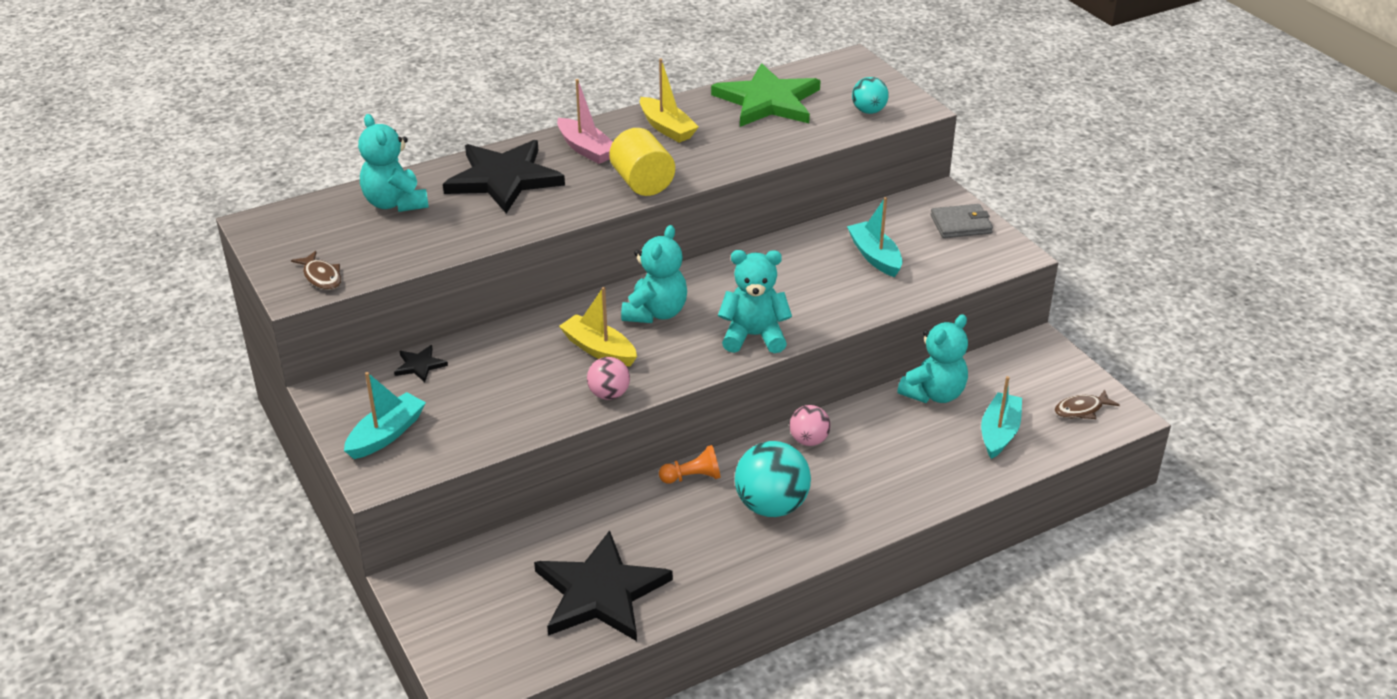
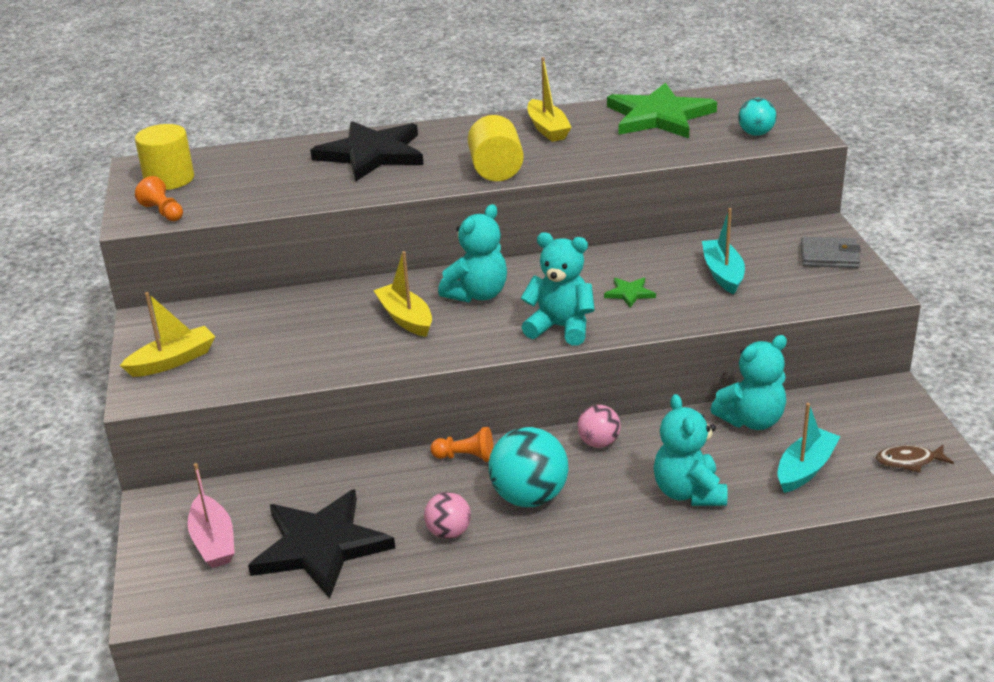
camera: 20 degrees right, 5 degrees down
(302, 236) = (169, 179): none -> yellow cylinder
(321, 277) = (163, 212): brown fish -> orange pawn
(386, 435) = (172, 361): turquoise boat -> yellow boat
(395, 203) = (265, 163): turquoise teddy bear -> turquoise teddy bear (688, 492)
(420, 365) = (238, 308): black star -> none
(586, 149) = (461, 138): pink boat -> pink boat (213, 541)
(609, 394) = (392, 358): pink ball -> pink ball (449, 532)
(799, 290) = (629, 293): none -> green star

